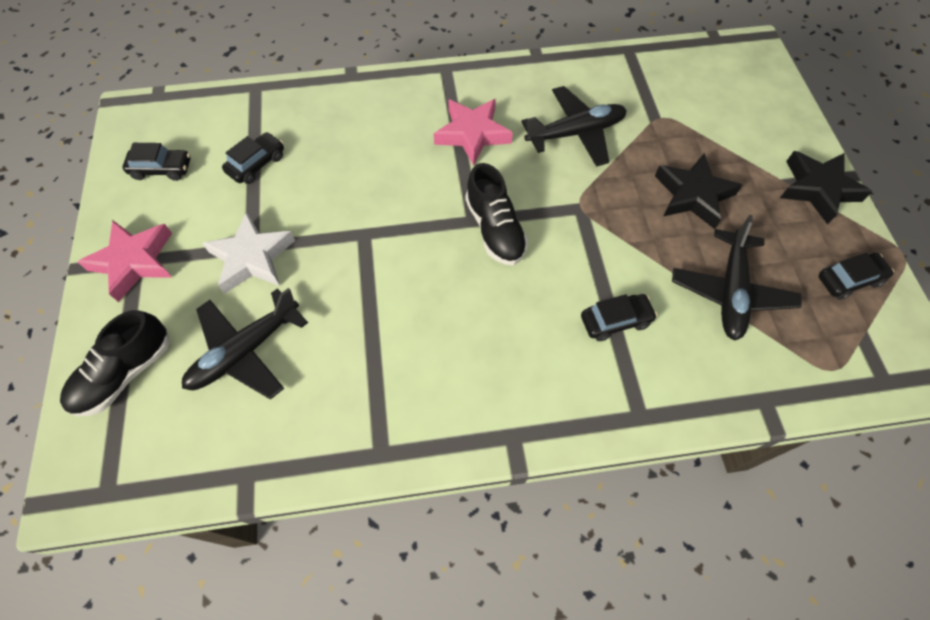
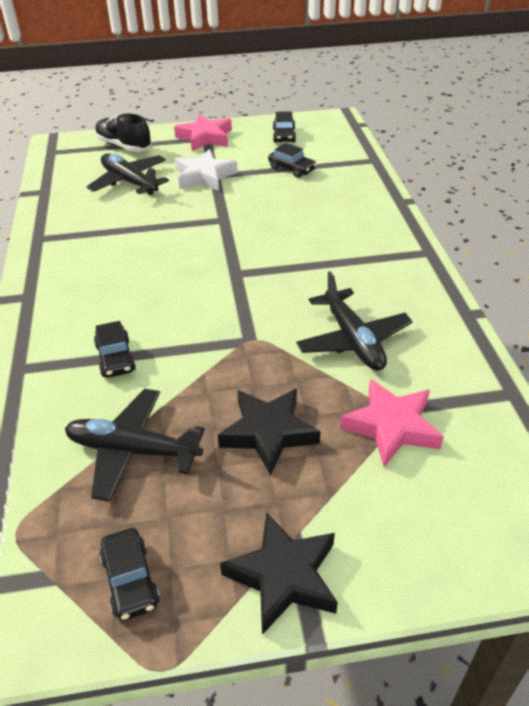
camera: 90 degrees right, 20 degrees down
(472, 134) = (340, 270): pink star -> pink star (391, 426)
(495, 229) = (224, 285): black shoe -> none

